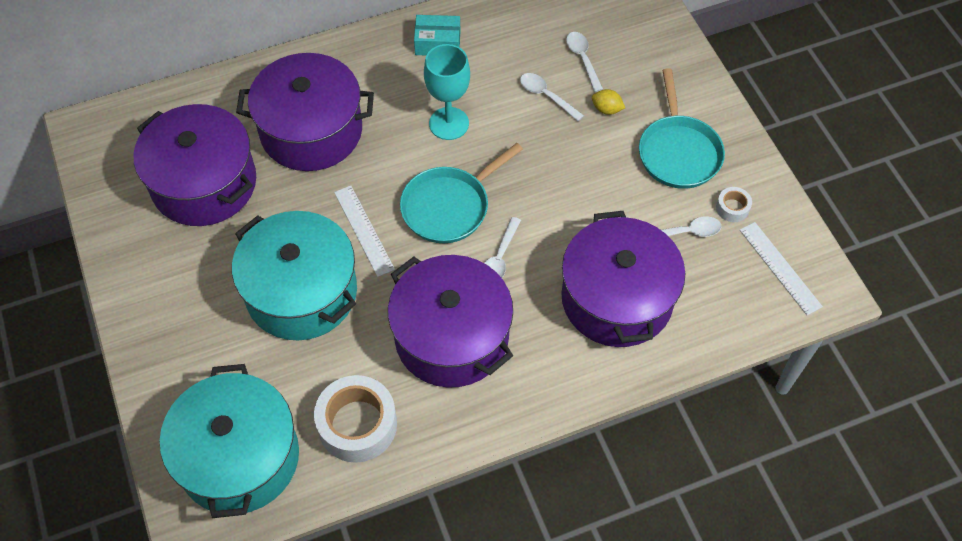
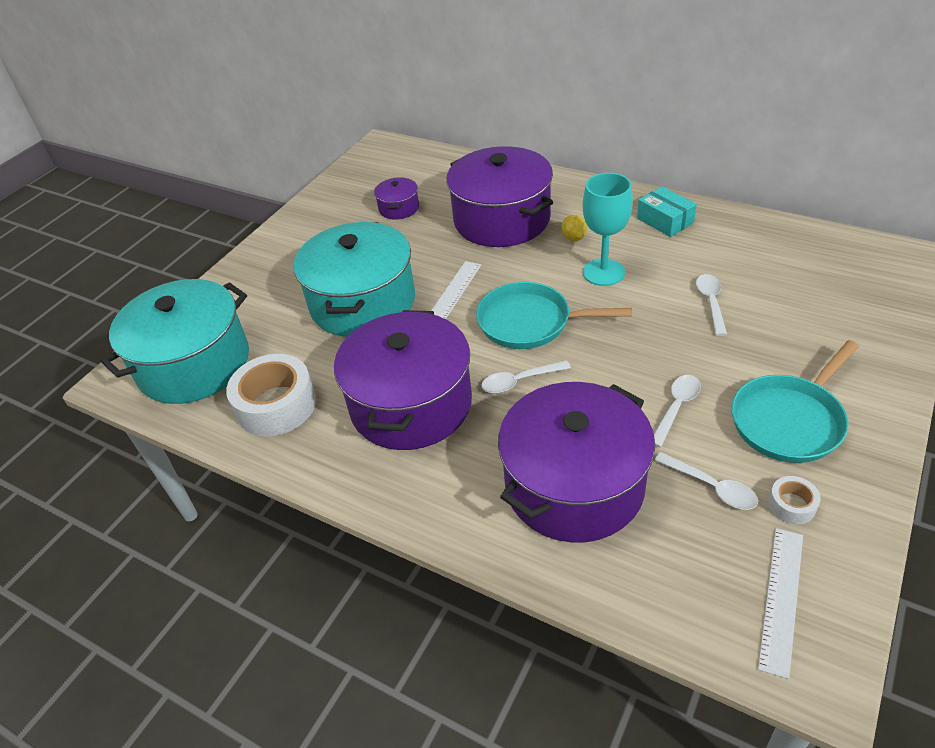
camera: 55 degrees right, 15 degrees down
(204, 183) = (399, 208): purple pot -> purple pot, size x0.44
(583, 59) = (780, 298): white spoon -> white spoon (676, 408)
(606, 109) = (756, 344): yellow lemon -> yellow lemon (573, 238)

